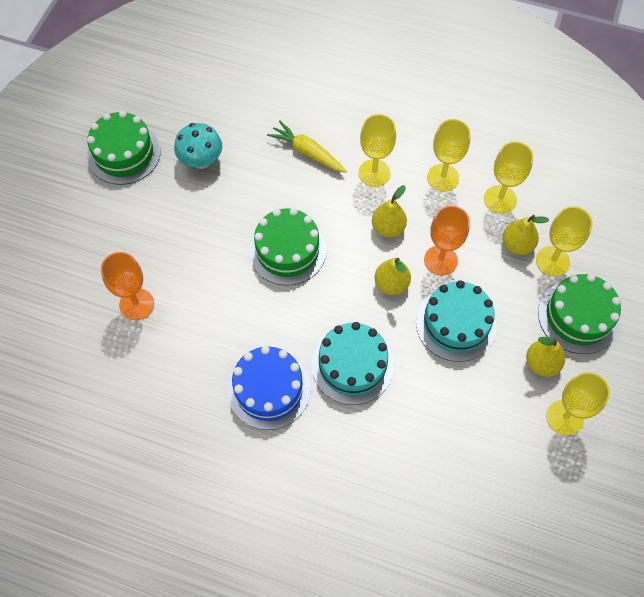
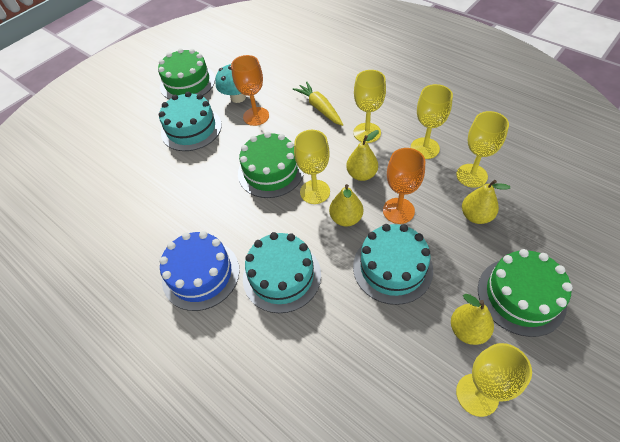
camera: 25 degrees right, 10 degrees down
(136, 304) = (137, 180): orange goblet -> orange goblet (256, 116)
(165, 219) = (191, 129): none -> turquoise cake
(552, 261) = (508, 238): yellow goblet -> yellow goblet (315, 192)

